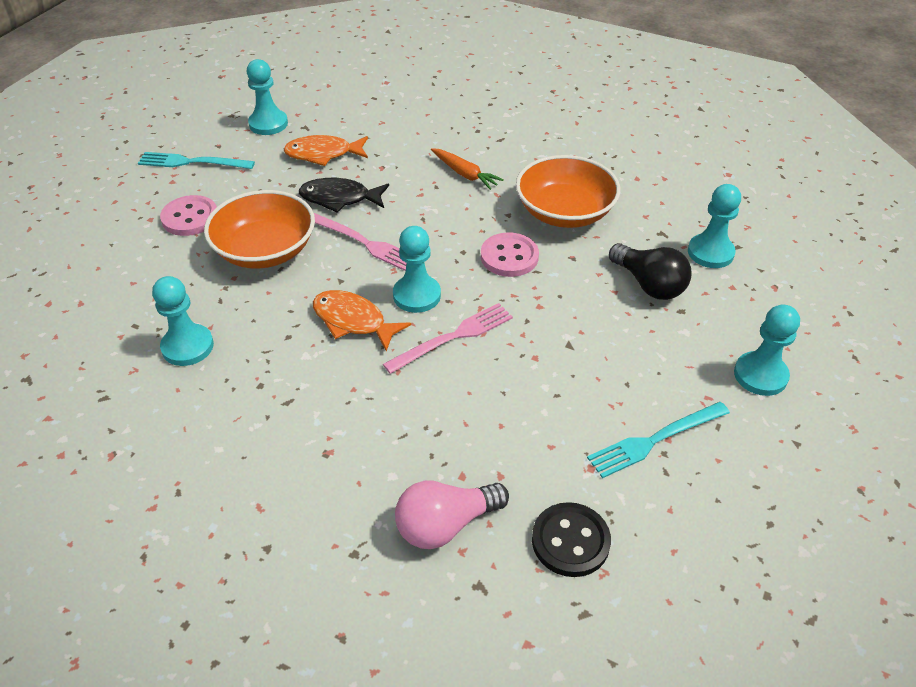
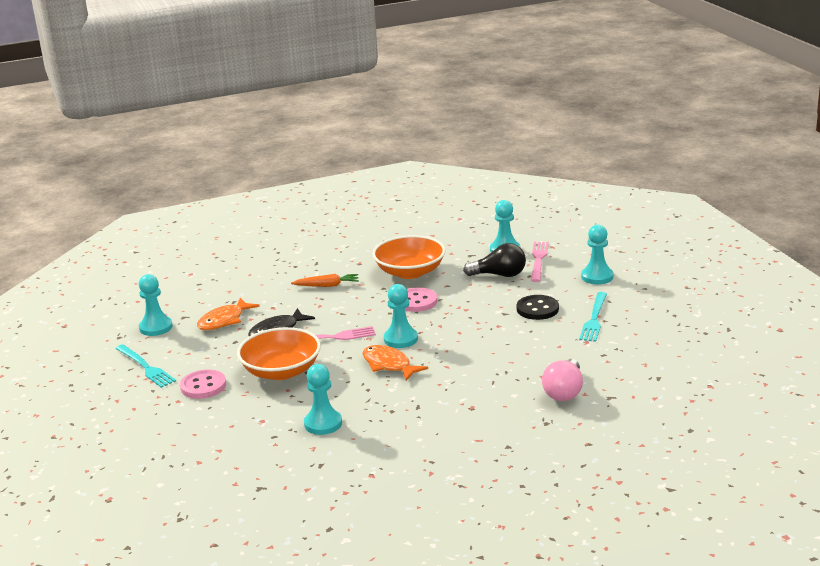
camera: 45 degrees left, 20 degrees down
(192, 162) = (145, 367): turquoise fork -> turquoise fork turned 90 degrees counterclockwise
(353, 321) = (389, 365): orange fish -> orange fish turned 60 degrees clockwise
(453, 337) = (449, 341): pink fork -> pink fork (538, 260)
(570, 541) = (618, 364): black button -> black button (537, 309)

